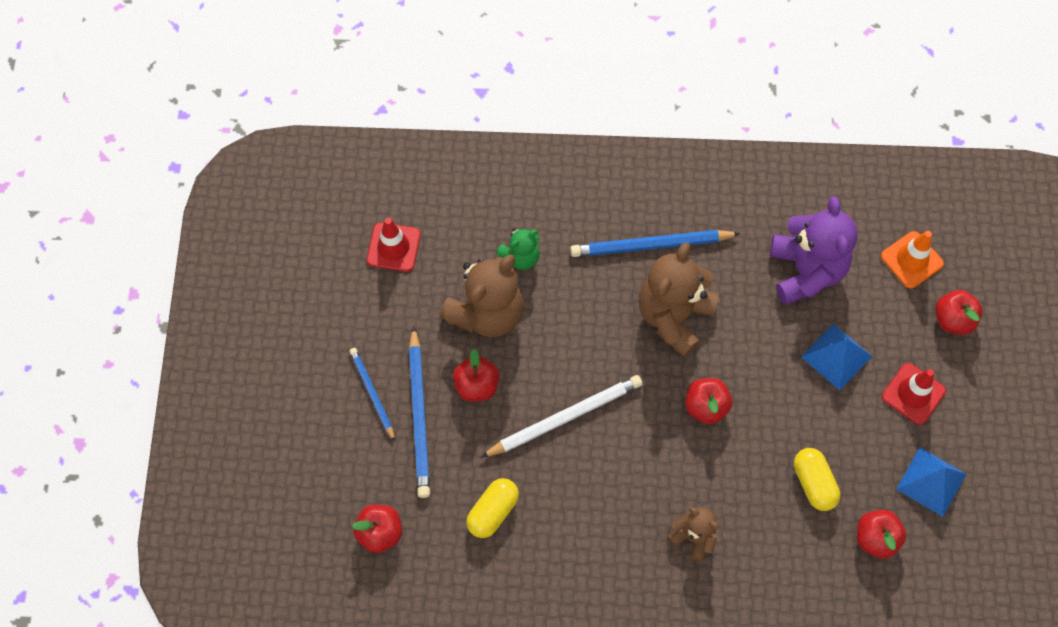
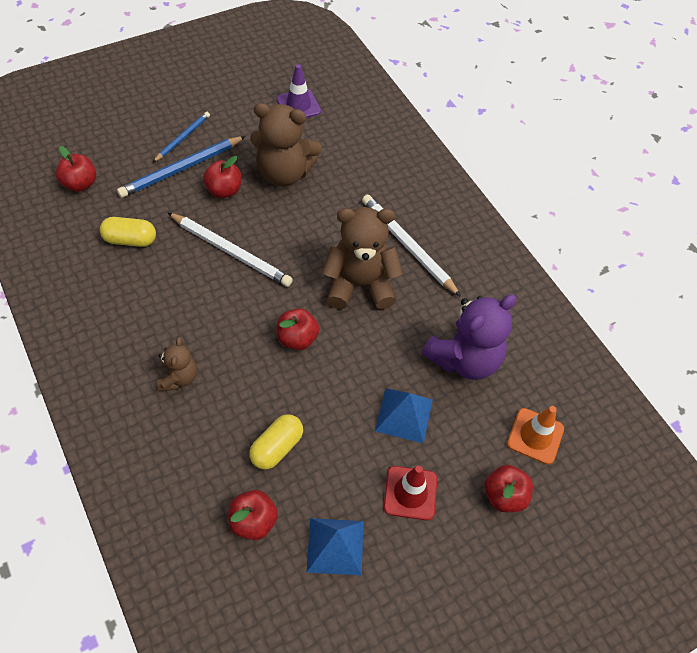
camera: 55 degrees right, 10 degrees down
(393, 247) = (298, 105): red traffic cone -> purple traffic cone
(521, 257) = (341, 174): green teddy bear -> none
(651, 246) = (407, 246): blue pencil -> white pencil

